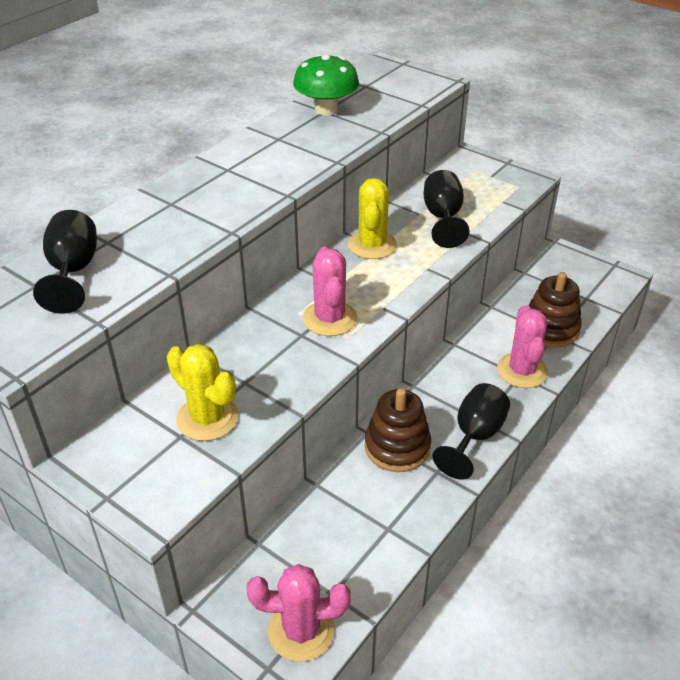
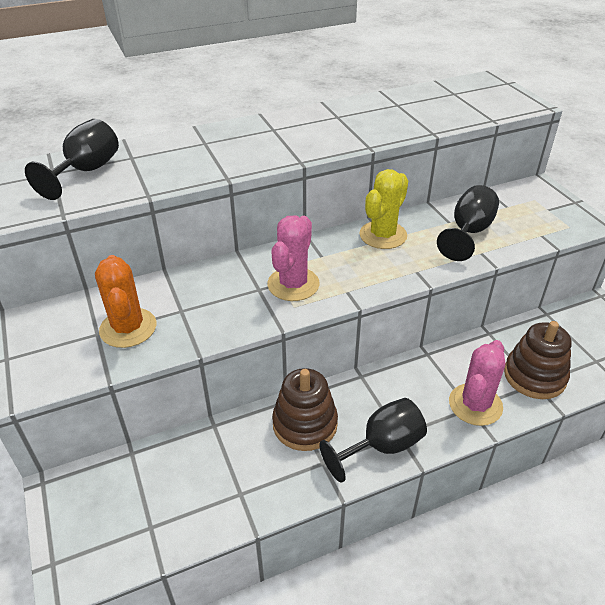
camera: 30 degrees right, 0 degrees up
(207, 418) = (128, 328): yellow cactus -> orange cactus
(301, 630) = (102, 546): pink cactus -> none
(326, 110) = (400, 104): green mushroom -> none

